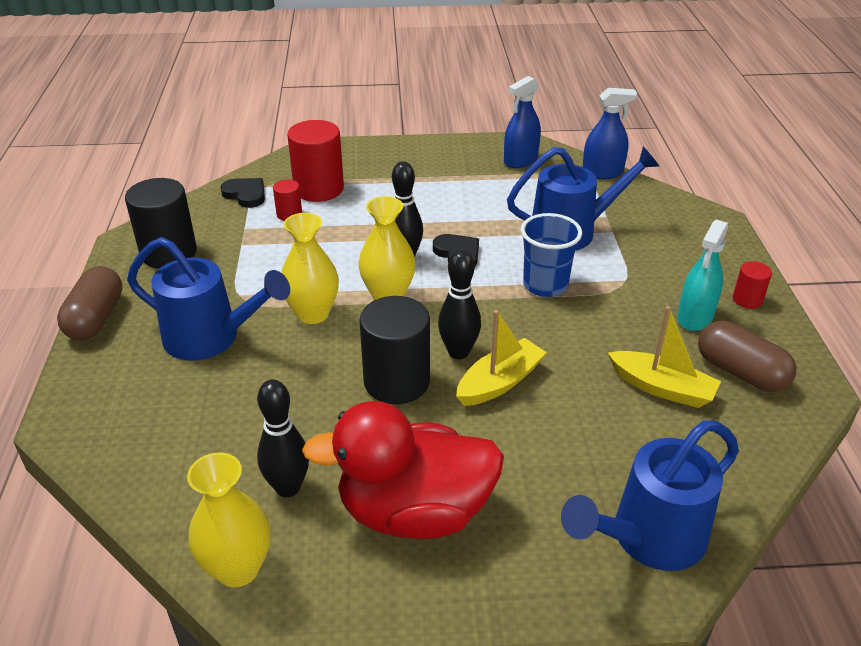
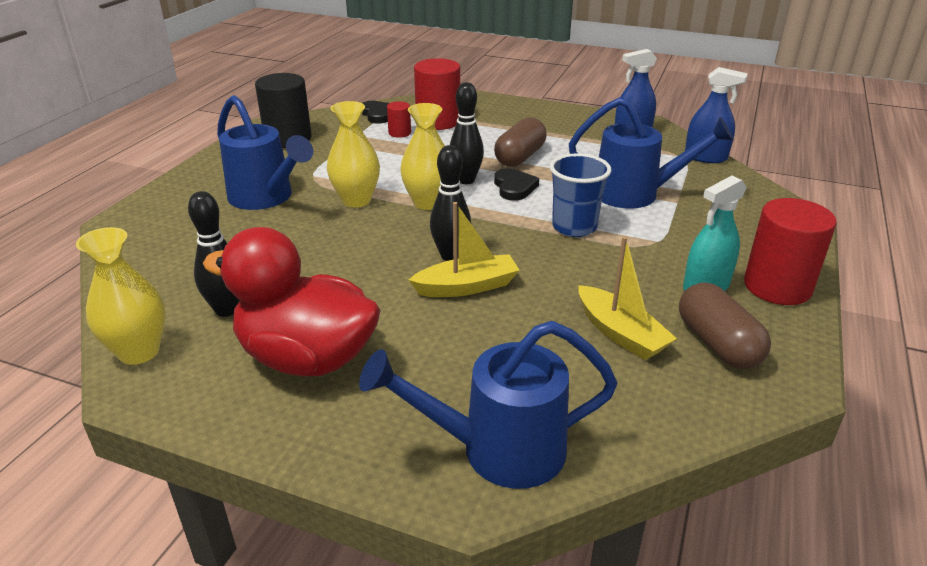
camera: 25 degrees right, 5 degrees down
(96, 318) = (200, 167): brown capsule -> brown capsule (520, 157)
(396, 382) = (379, 262): black cylinder -> none
(747, 300) = (777, 287): red cylinder -> red cylinder, size x2.02

